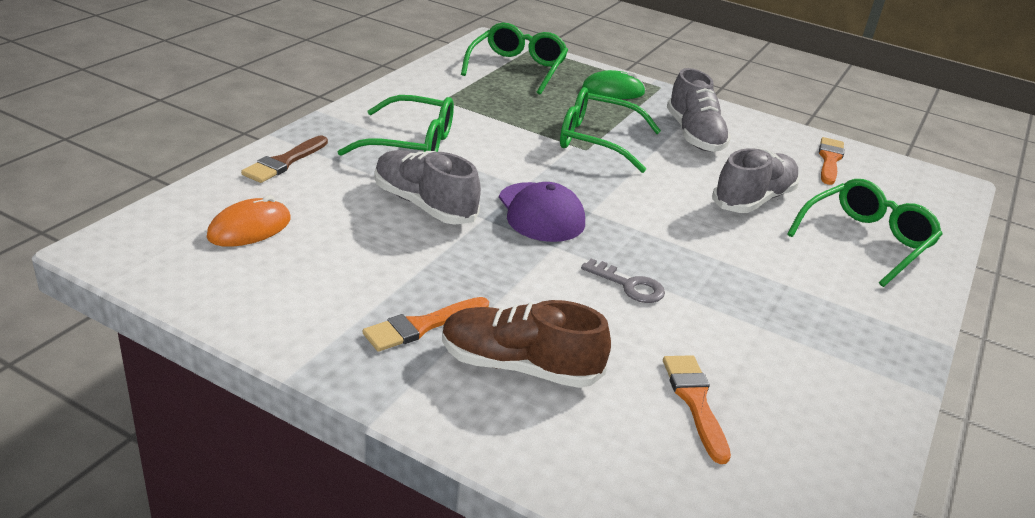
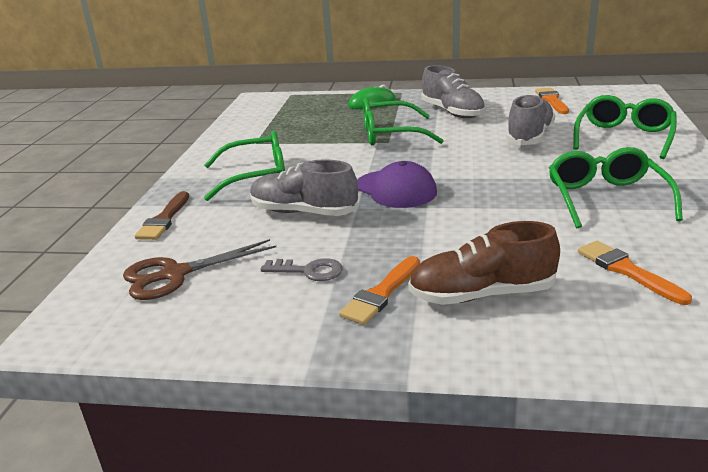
camera: 15 degrees left, 5 degrees down
(249, 228) = (175, 274): orange mouse -> brown scissors
(517, 68) = (291, 109): green glasses -> green glasses (606, 198)
(629, 285) = (503, 213): grey key -> grey key (308, 271)

